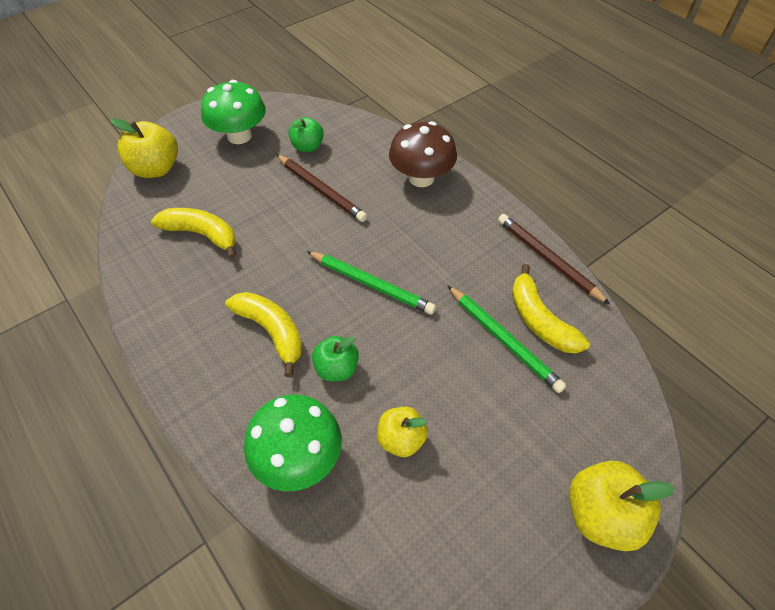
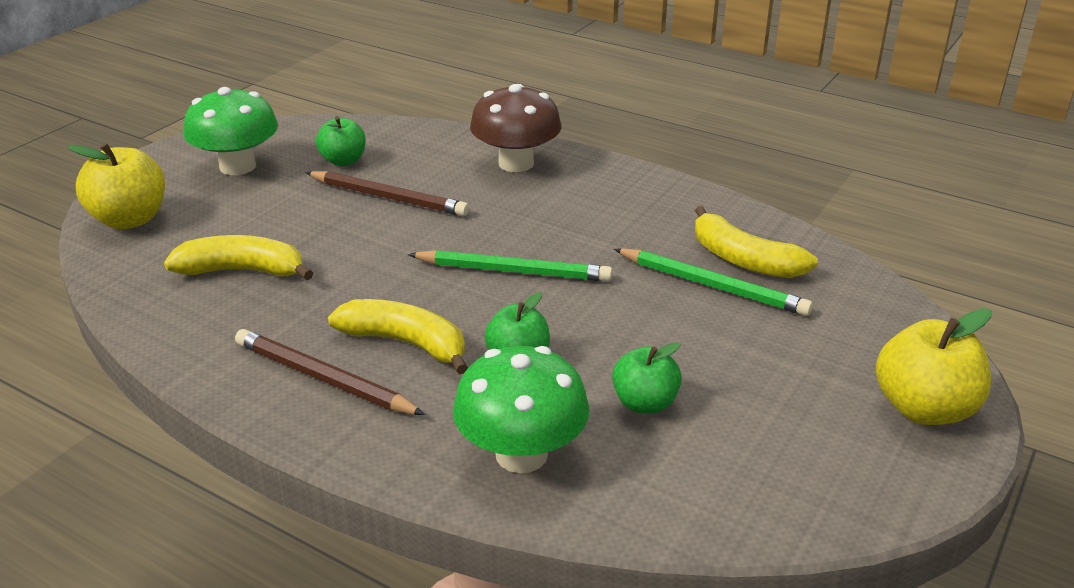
camera: 20 degrees left, 20 degrees down
(401, 439) = (645, 403): yellow apple -> green apple
(548, 259) = (719, 206): brown pencil -> brown pencil (323, 378)

